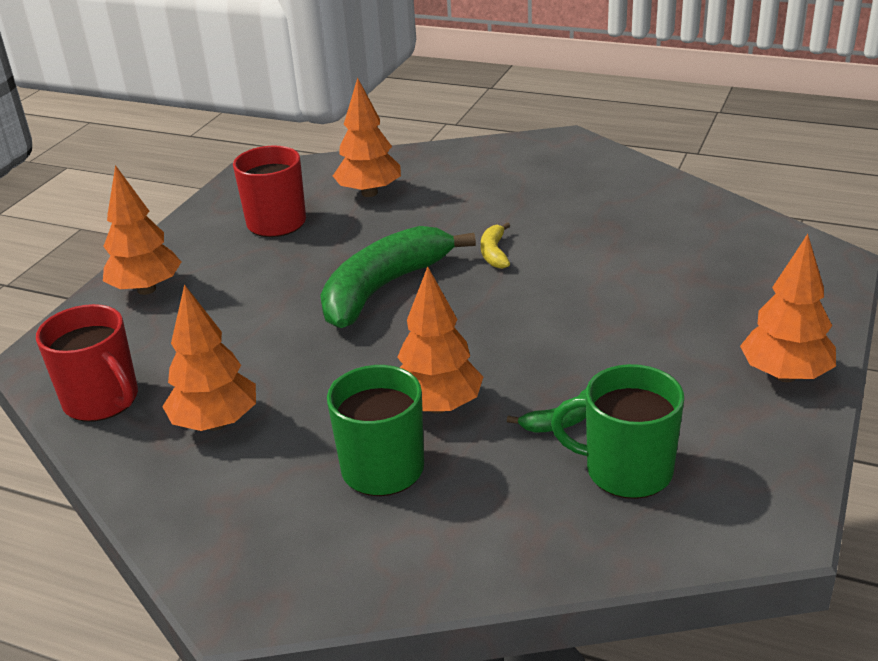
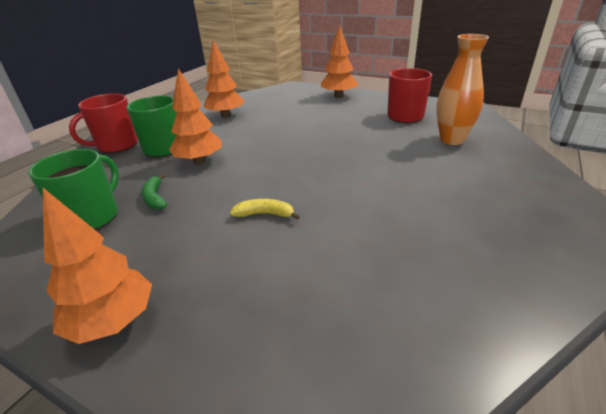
camera: 95 degrees right, 0 degrees up
(102, 400) = (256, 97): red mug -> red mug (117, 145)
(369, 193) = (452, 140): orange tree -> orange vase
(383, 288) = (323, 146): green banana -> none
(494, 253) = (362, 183): yellow banana -> yellow banana (265, 214)

